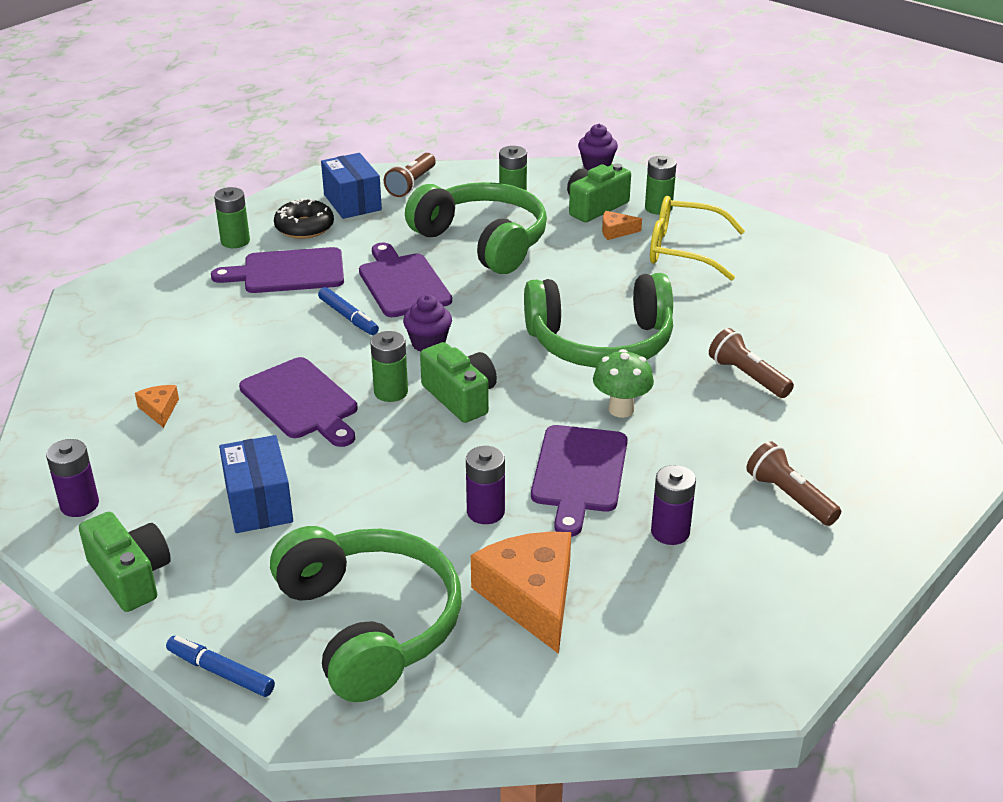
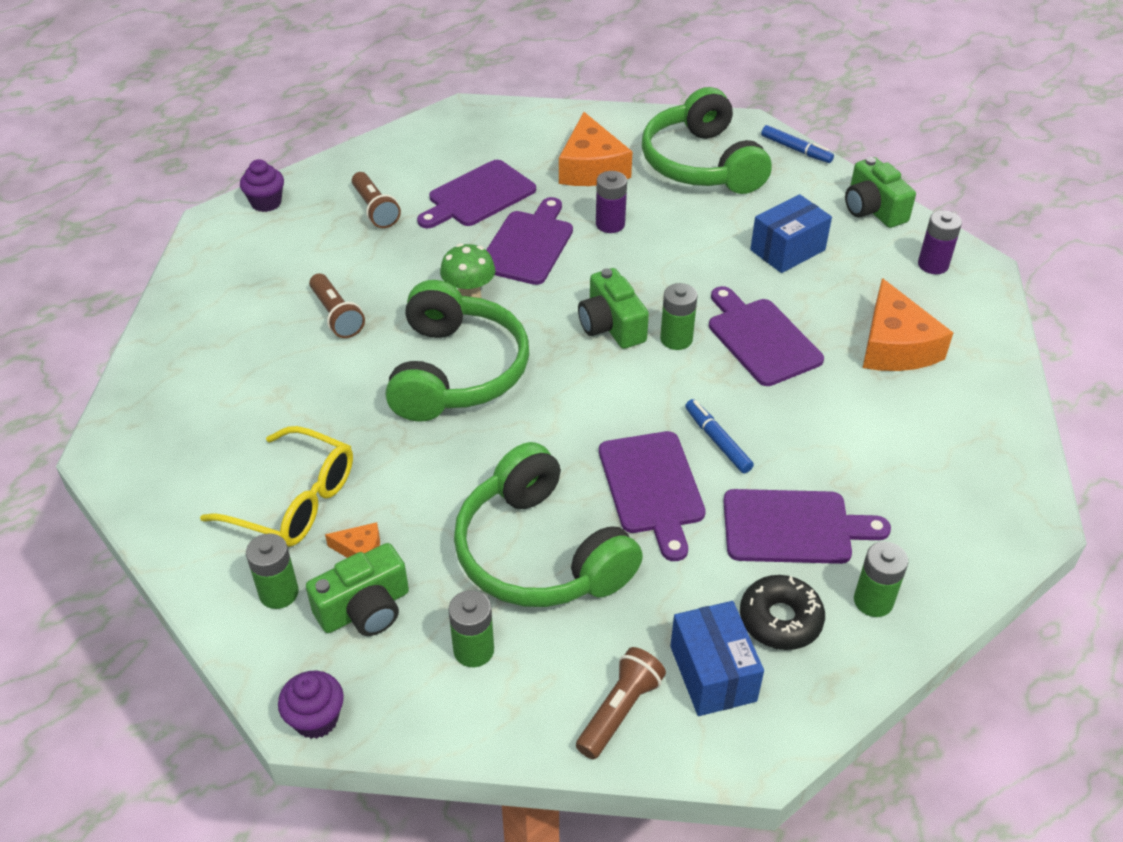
camera: 170 degrees left, 10 degrees up
(159, 410) = (895, 346): orange cheese -> orange cheese, size x2.18
(259, 503) = (787, 250): blue box -> blue box turned 60 degrees clockwise
(428, 343) = (633, 393): purple cupcake -> purple cupcake (266, 203)
(600, 343) = (456, 371): green headphones -> green headphones turned 90 degrees clockwise
(670, 532) = (478, 196): purple battery -> purple cutting board

